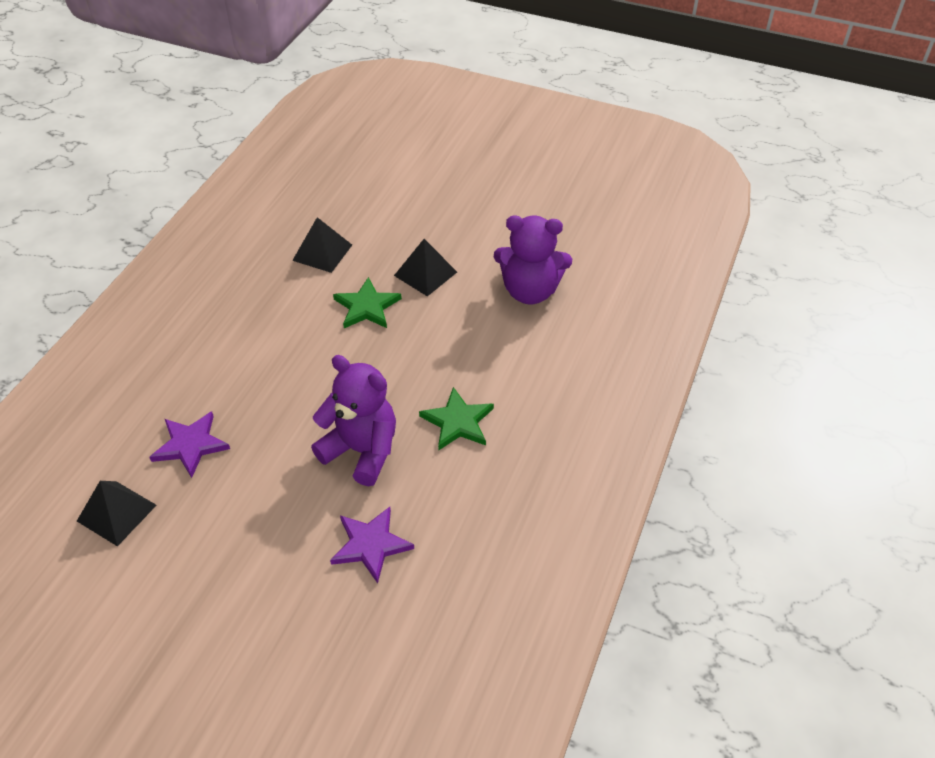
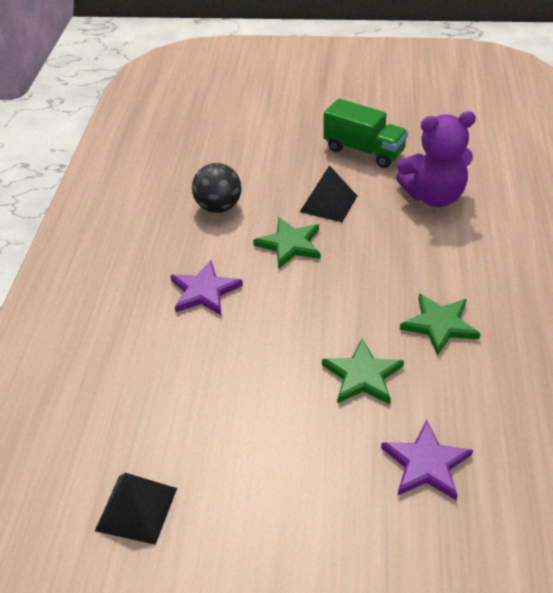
camera: 15 degrees left, 5 degrees down
(190, 445) = (182, 417): purple star -> purple star (204, 291)
(322, 252) = (218, 207): black pyramid -> black ball
(361, 451) = (362, 376): purple teddy bear -> green star
(490, 225) = (364, 151): none -> green truck

